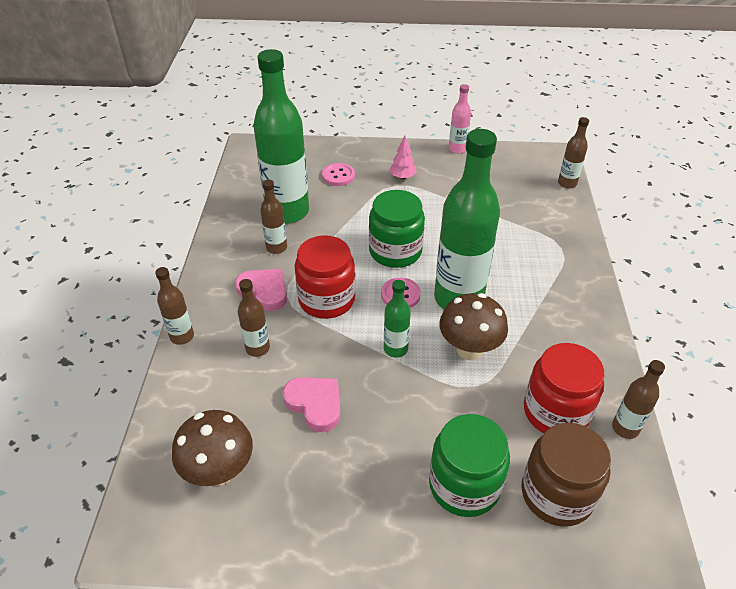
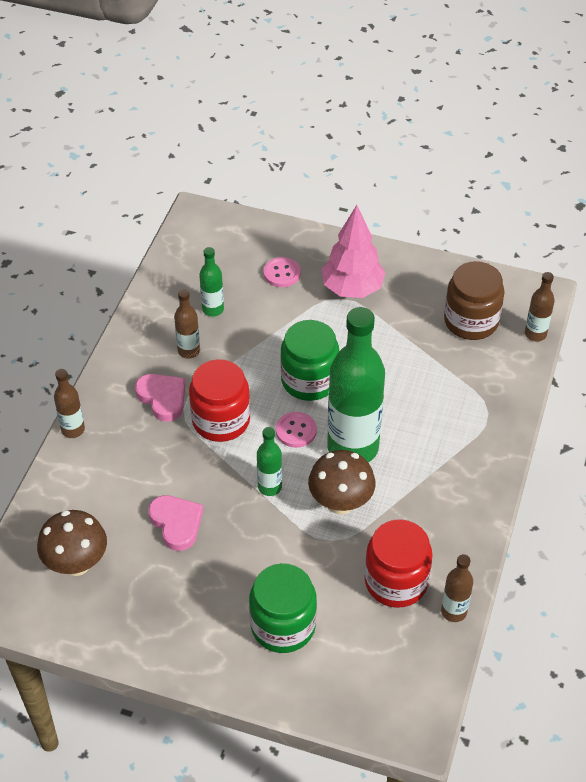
camera: 15 degrees right, 5 degrees up
(257, 348) = (140, 457): brown bottle -> none
(287, 212) = (213, 309): green bottle -> green bottle, size x0.46
(402, 177) = (352, 289): pink tree -> pink tree, size x2.04
(457, 149) = (430, 262): pink bottle -> none
(556, 494) = (361, 652): brown jar -> brown jar (471, 321)

